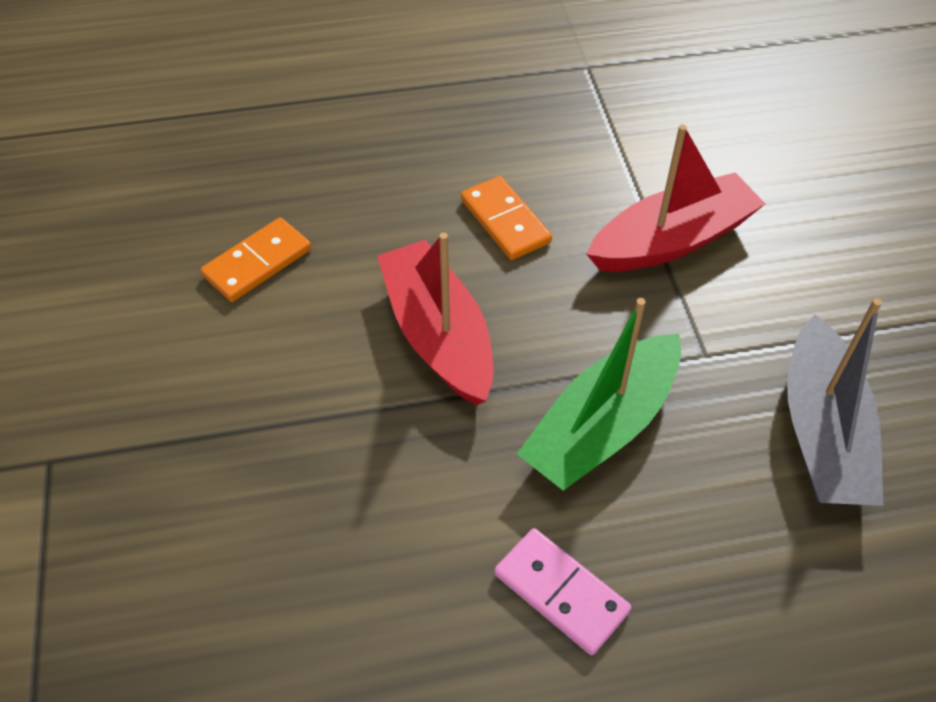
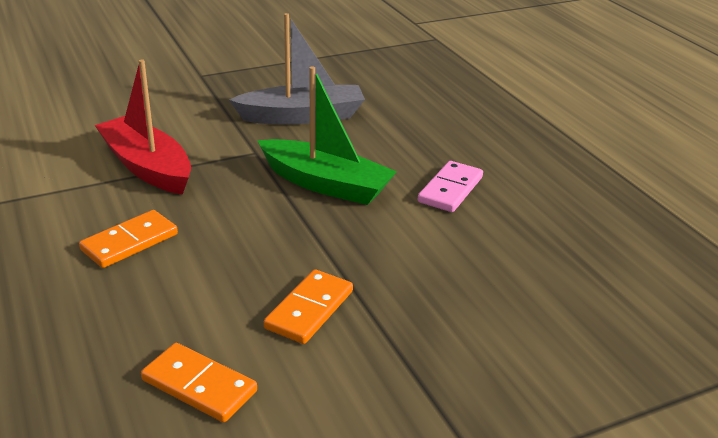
camera: 105 degrees left, 20 degrees down
(335, 362) = (309, 309): none -> orange domino
(438, 335) = (265, 260): red boat -> none

